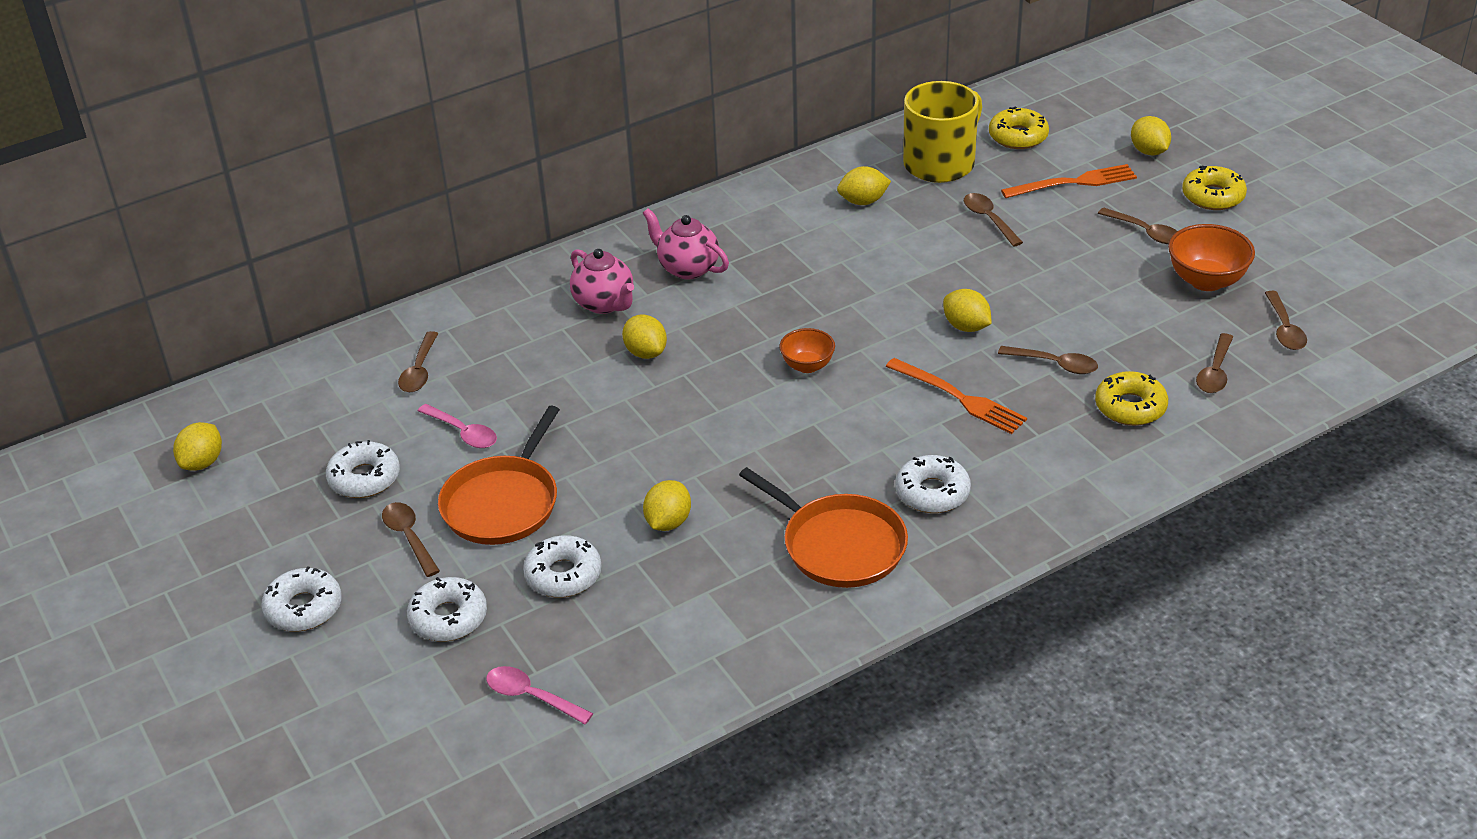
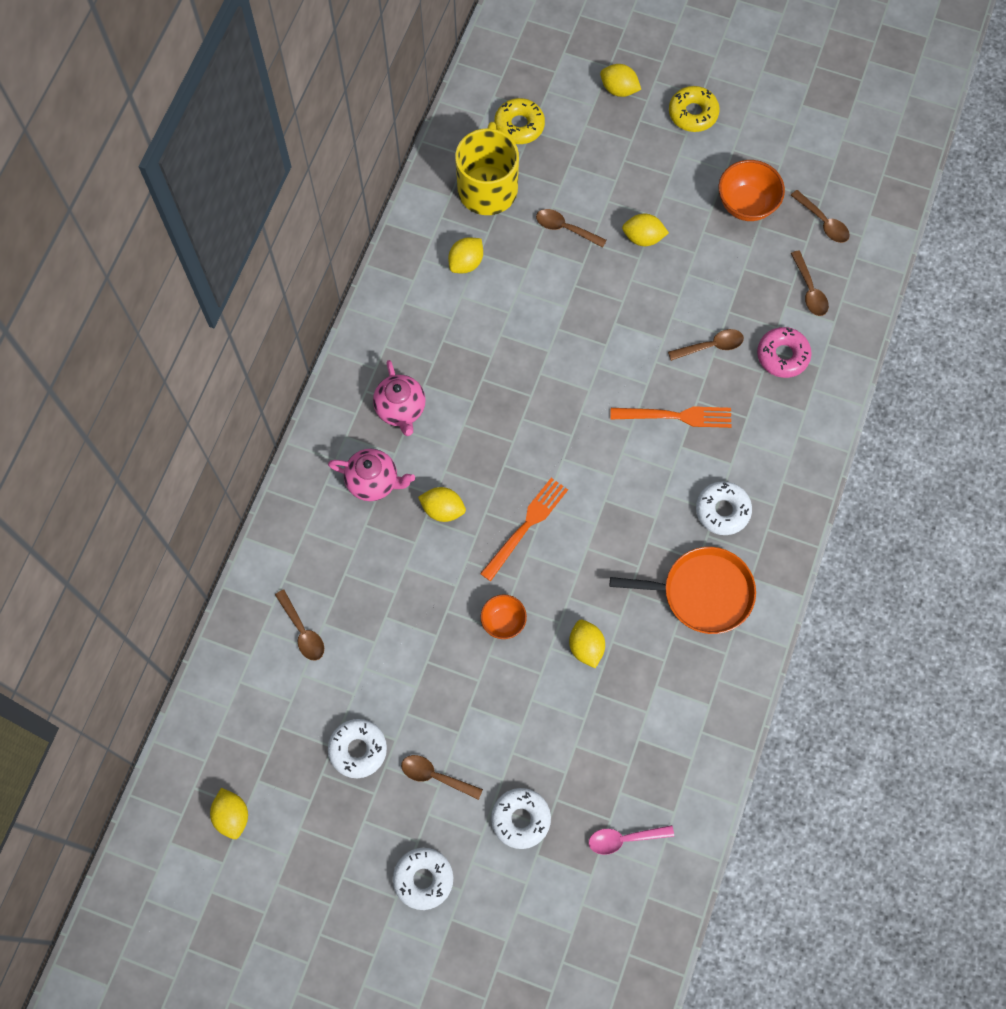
camera: 40 degrees left, 30 degrees up
(463, 433) = (386, 665): pink spoon -> none
(503, 503) = (469, 705): orange pan -> none
(563, 575) = (560, 735): white donut -> none
(687, 268) = (401, 409): pink teapot -> pink teapot turned 105 degrees counterclockwise
(807, 366) = (559, 451): orange bowl -> orange bowl (503, 622)
(966, 327) = (630, 346): yellow lemon -> yellow lemon (643, 238)
(1074, 183) = (593, 154): orange fork -> orange fork (526, 526)
(1130, 407) = (782, 355): yellow donut -> pink donut
(1145, 232) = (675, 178): brown spoon -> none

